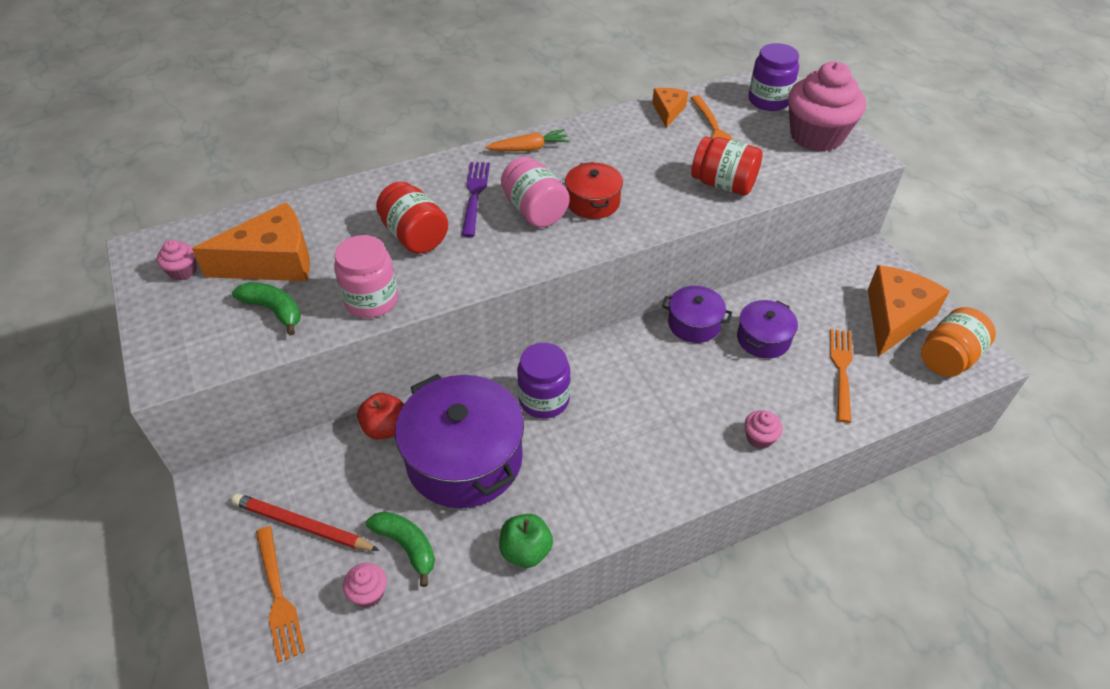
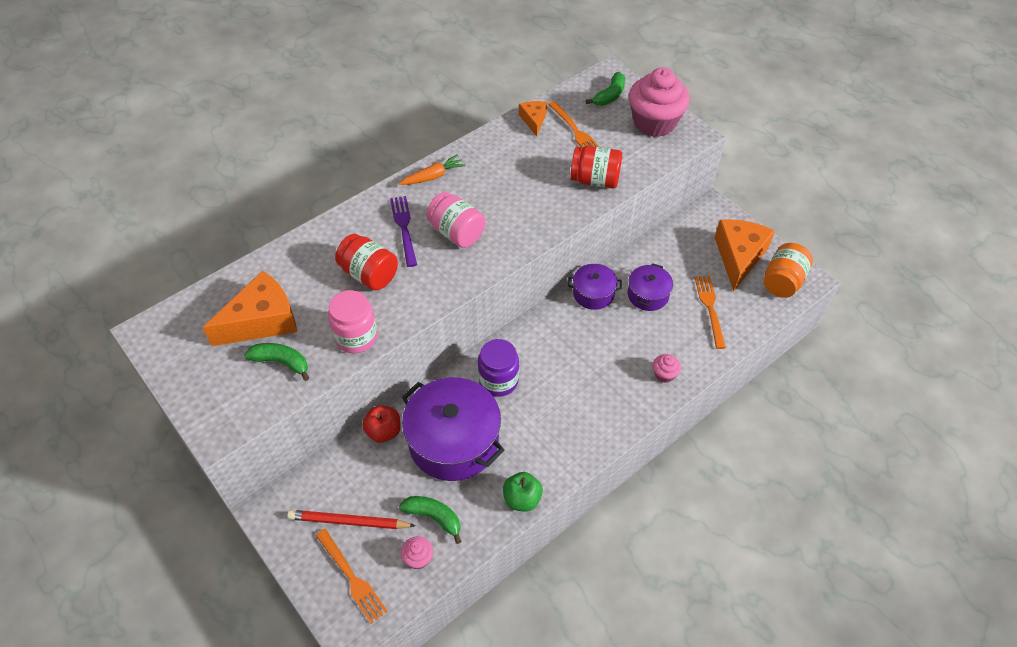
camera: 15 degrees left, 5 degrees up
(183, 271) = (191, 345): pink cupcake -> none
(593, 202) = (500, 216): red pot -> none
(768, 100) = (610, 96): purple jar -> green banana

